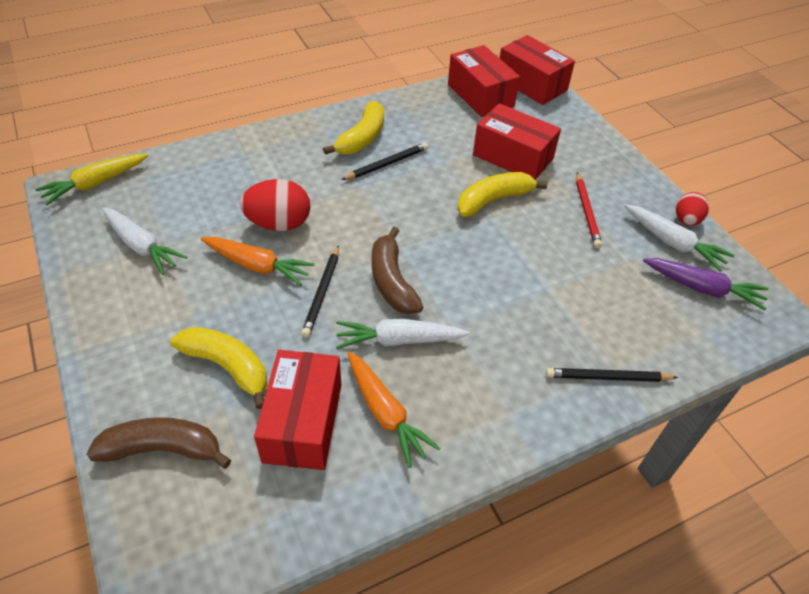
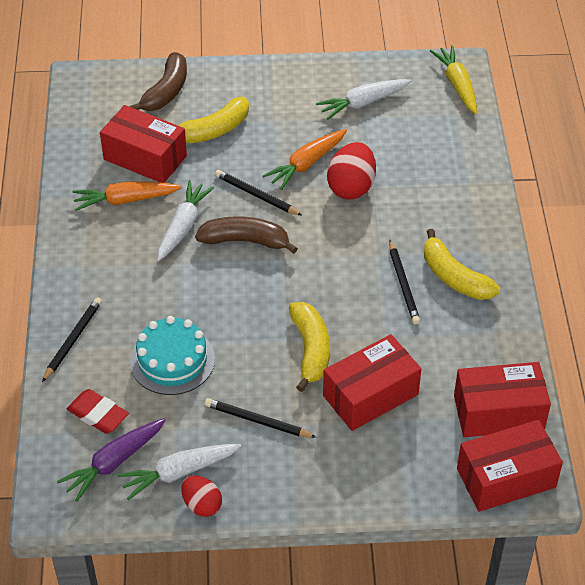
camera: 115 degrees right, 0 degrees up
(571, 287) = (172, 360): none -> turquoise cake
(586, 212) = (257, 421): red pencil -> black pencil
(669, 319) = (98, 414): none -> red eraser

